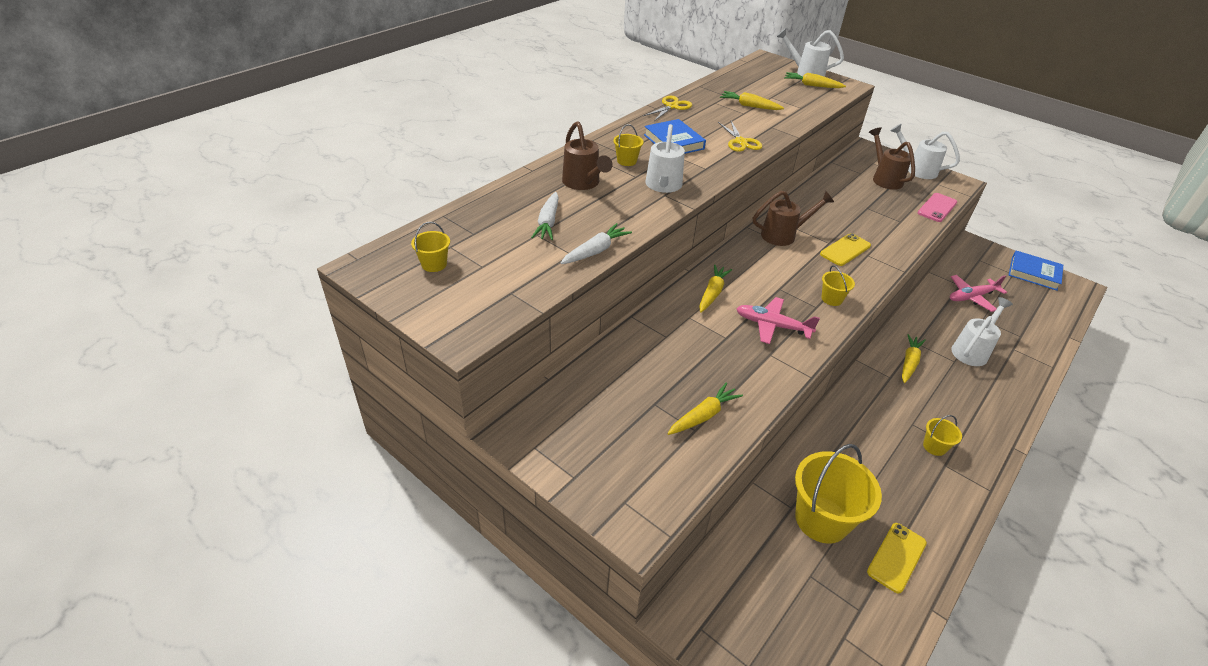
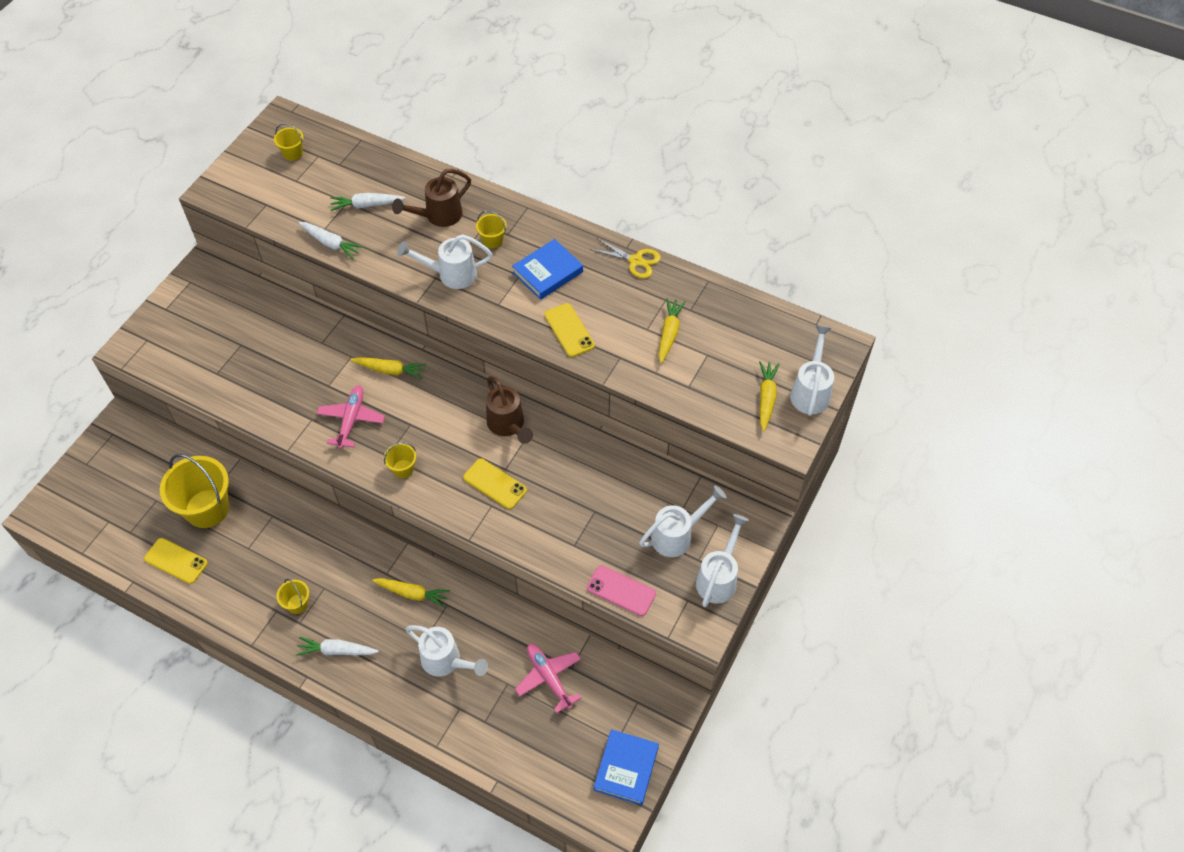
camera: 80 degrees right, 15 degrees up
(703, 415) = (232, 377): yellow carrot -> none
(741, 142) = (569, 330): yellow scissors -> yellow phone
(884, 178) = (677, 535): brown watering can -> white watering can
(979, 421) = (337, 650): none -> white carrot

